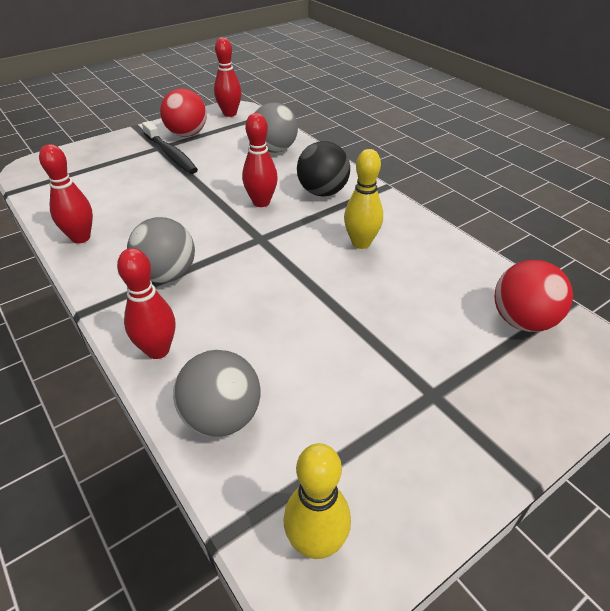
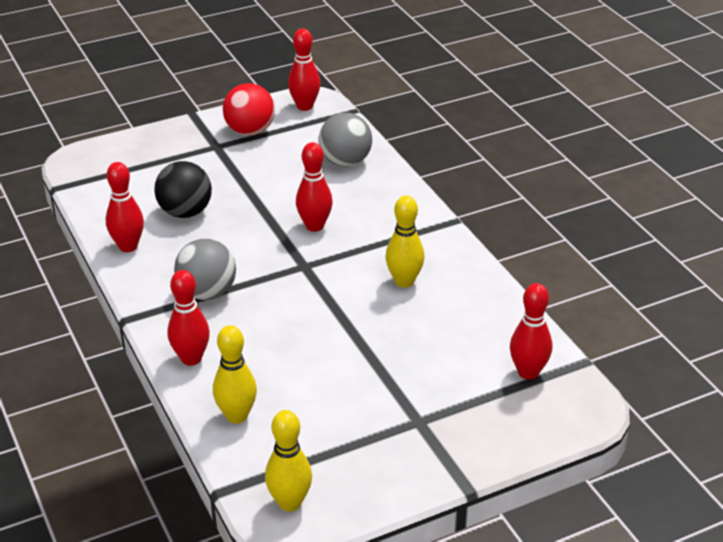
camera: 10 degrees right, 5 degrees down
(171, 154) = (228, 157): black toothbrush -> none
(222, 417) = (237, 416): grey ball -> yellow bowling pin
(322, 192) = (383, 221): black ball -> black ball (185, 212)
(522, 321) = (528, 372): red ball -> red bowling pin

